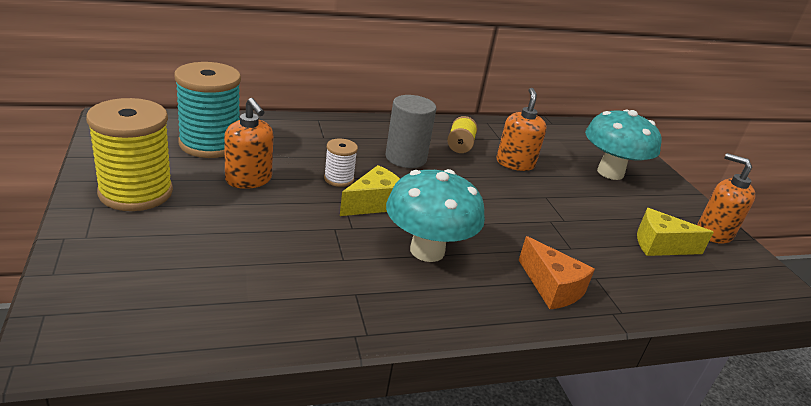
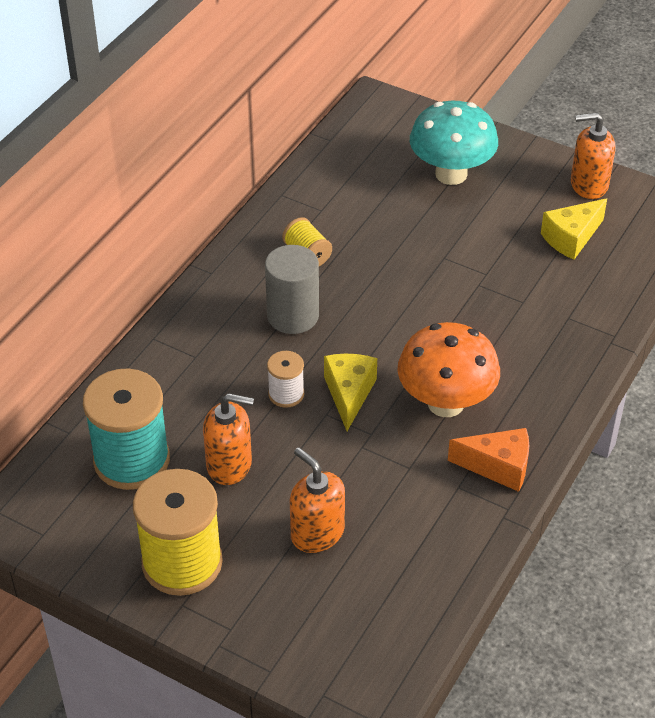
camera: 40 degrees left, 15 degrees up
(427, 250) = (445, 403): turquoise mushroom -> orange mushroom
(515, 163) = (374, 235): orange soap dispenser -> orange soap dispenser (317, 533)
(552, 287) = (555, 356): orange cheese -> orange cheese (498, 467)

